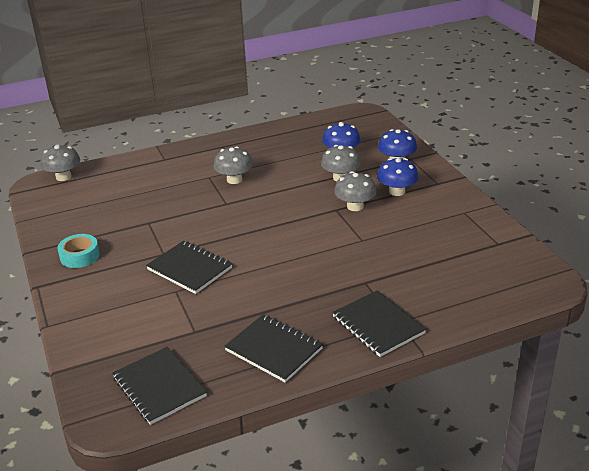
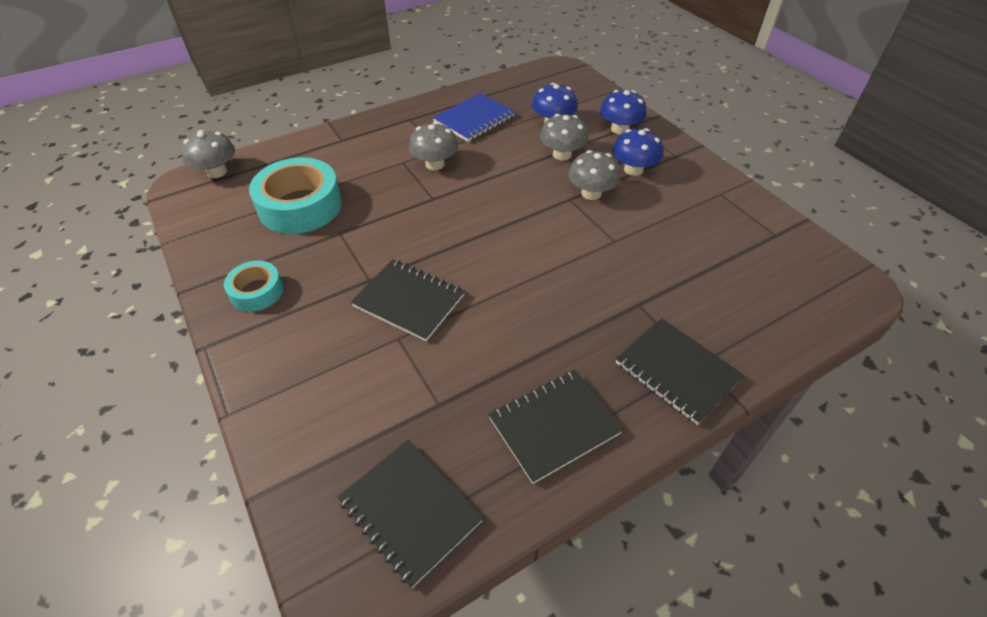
camera: 10 degrees left, 15 degrees up
(122, 203) = (300, 206): none -> turquoise tape
(274, 349) = (554, 425): black notebook -> black notebook turned 60 degrees counterclockwise
(276, 149) = (474, 119): none -> blue notebook

